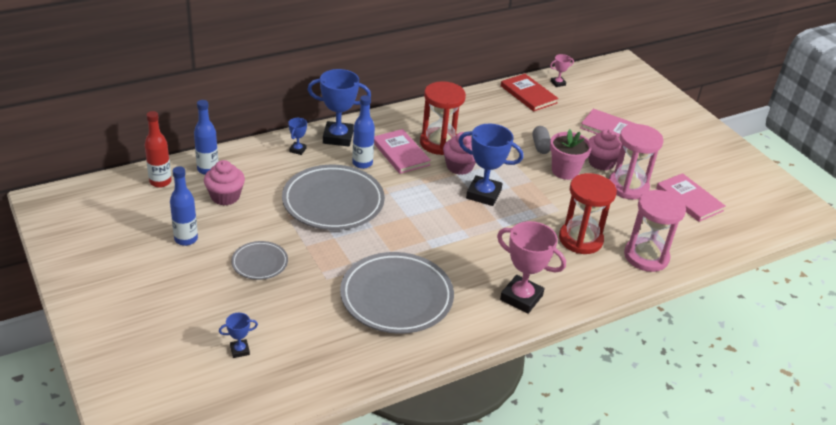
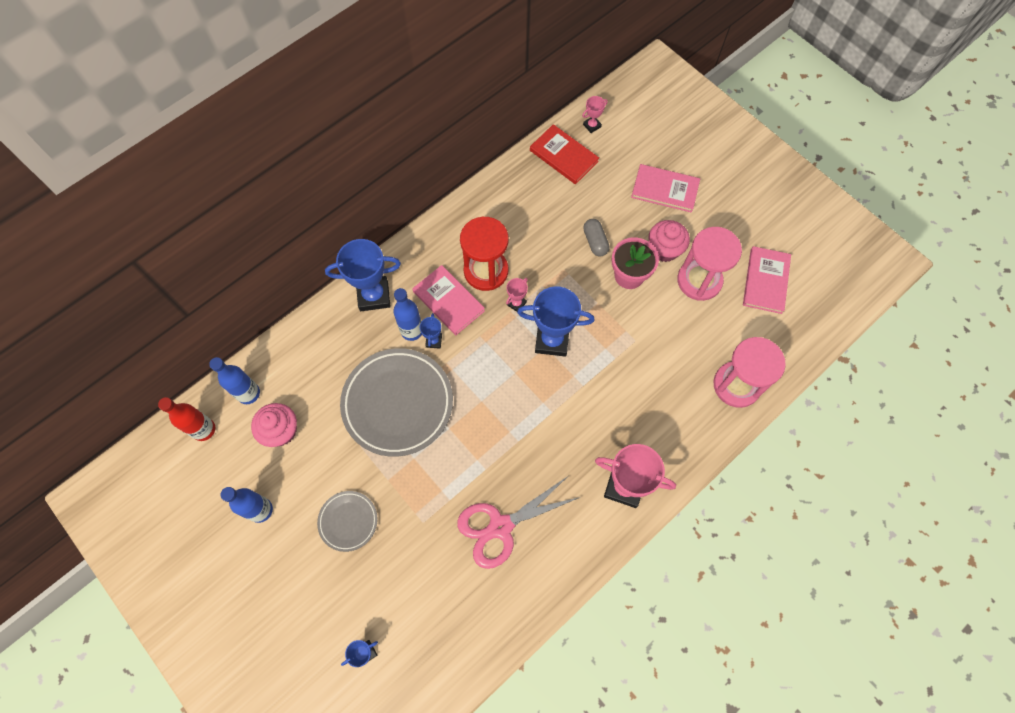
camera: 10 degrees left, 30 degrees up
(298, 150) = (336, 330): blue trophy -> blue trophy (434, 341)
(396, 297) = (500, 527): grey plate -> pink scissors
(459, 166) = (516, 303): pink cupcake -> pink trophy
(580, 239) = (666, 380): red hourglass -> none
(689, 199) = (765, 281): pink book -> pink book turned 60 degrees clockwise

